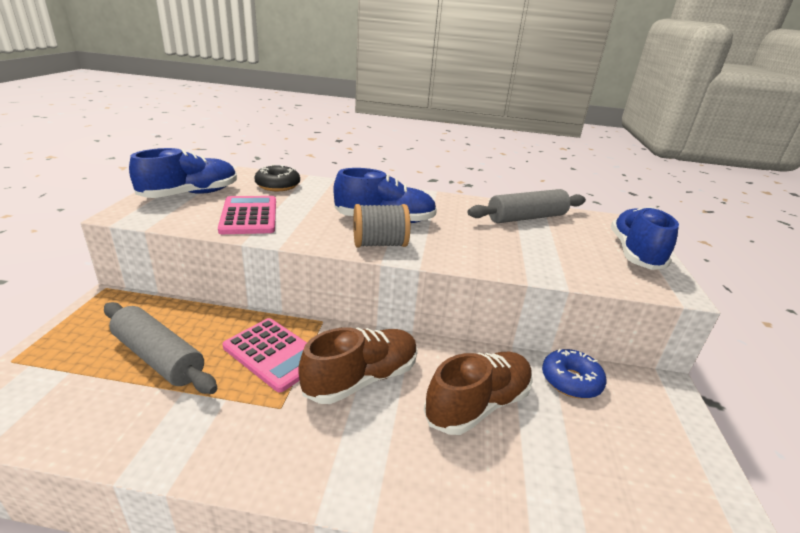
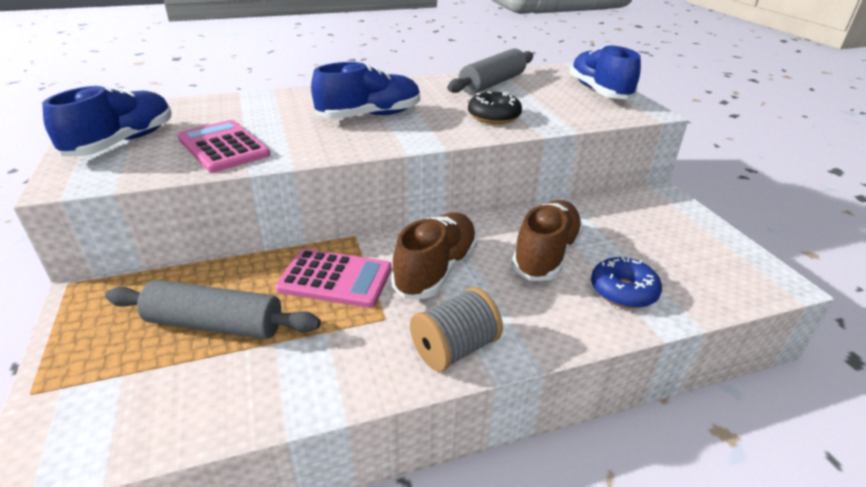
camera: 25 degrees left, 5 degrees up
(278, 185) = (218, 109): black donut -> black donut (494, 116)
(379, 244) = (389, 138): grey spool -> grey spool (454, 349)
(571, 381) = (597, 213): blue donut -> blue donut (623, 291)

